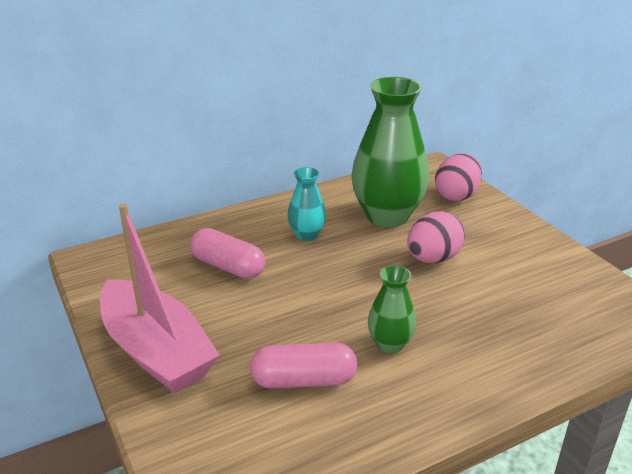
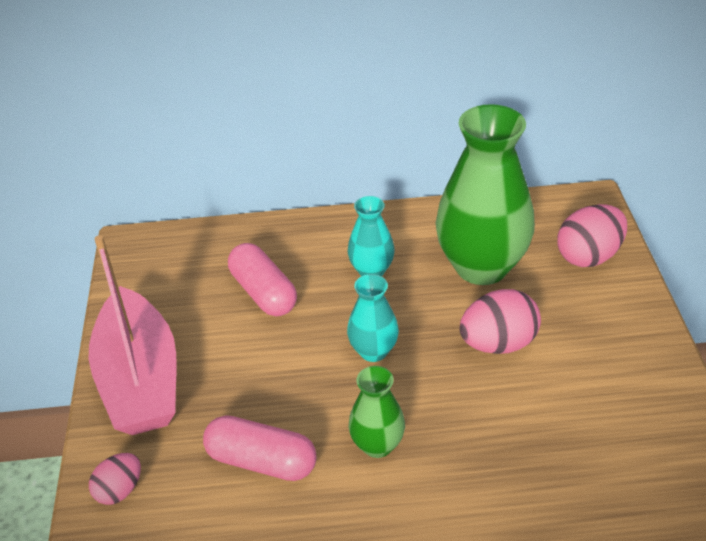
camera: 25 degrees right, 10 degrees up
(189, 438) = (120, 490): none -> pink egg
(344, 284) = (373, 351): none -> turquoise vase

